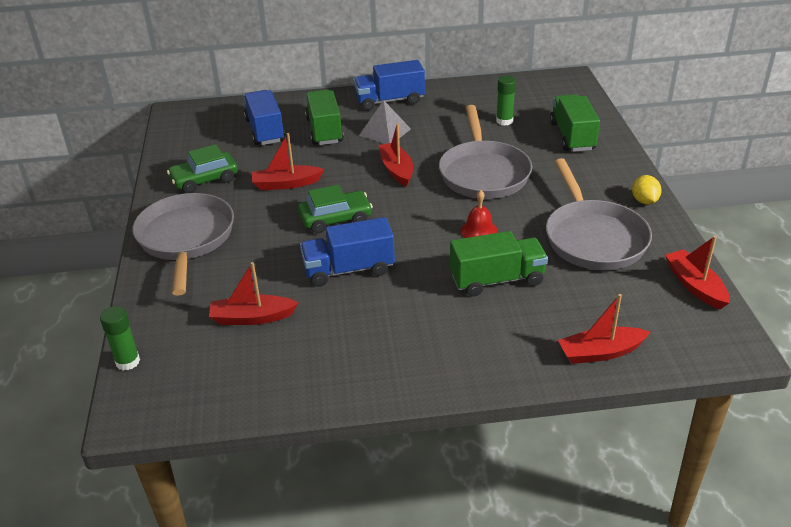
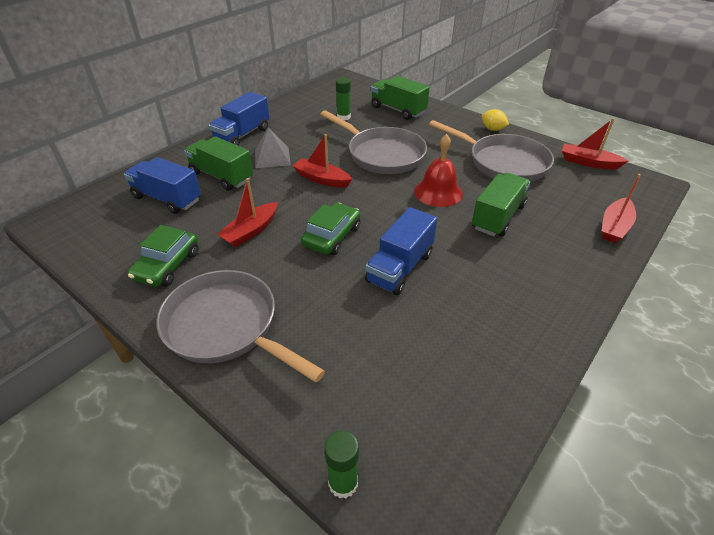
camera: 45 degrees left, 5 degrees up
(252, 318) = (388, 354): red boat -> none
(479, 231) = (438, 192): red bell -> red bell, size x1.53

